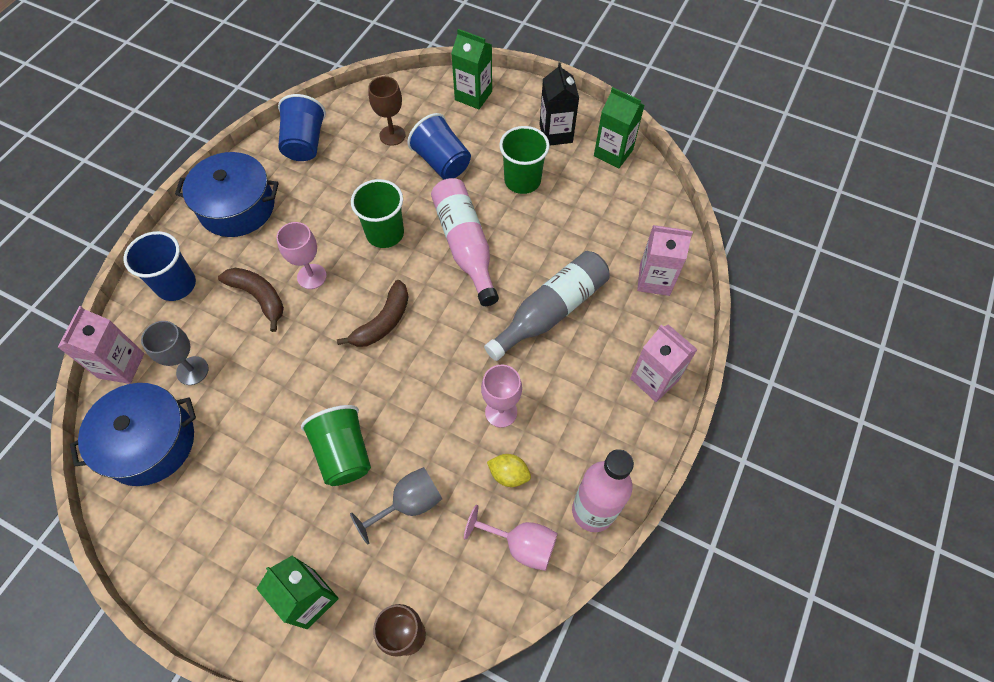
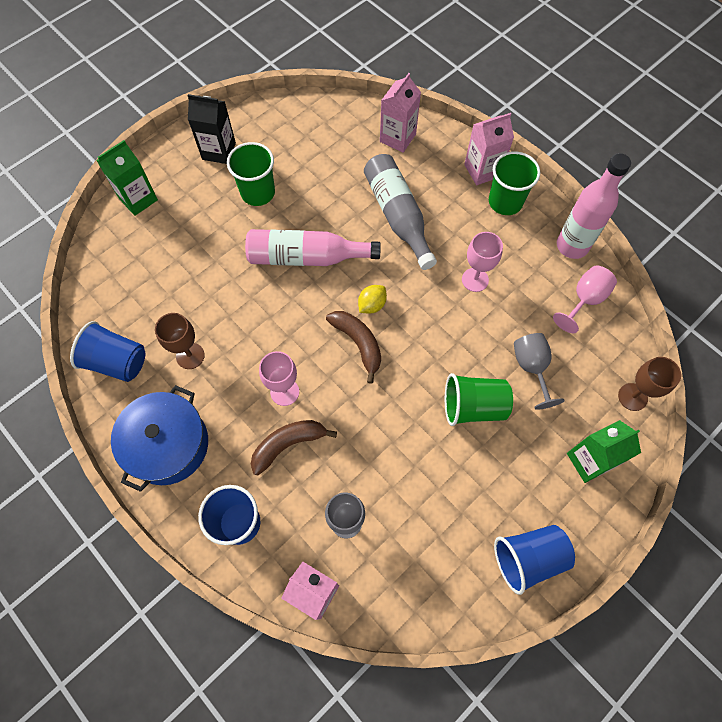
camera: 70 degrees left, 5 degrees up
(150, 442) = (409, 574): blue pot -> none
(385, 233) = (264, 317): green cup -> green cup (505, 202)
(392, 135) = (150, 280): brown goblet -> brown goblet (190, 356)
(442, 162) = (205, 248): blue cup -> blue cup (528, 558)
(509, 474) = (528, 291): yellow lemon -> yellow lemon (372, 305)
(613, 153) = (261, 118): green carton -> none

